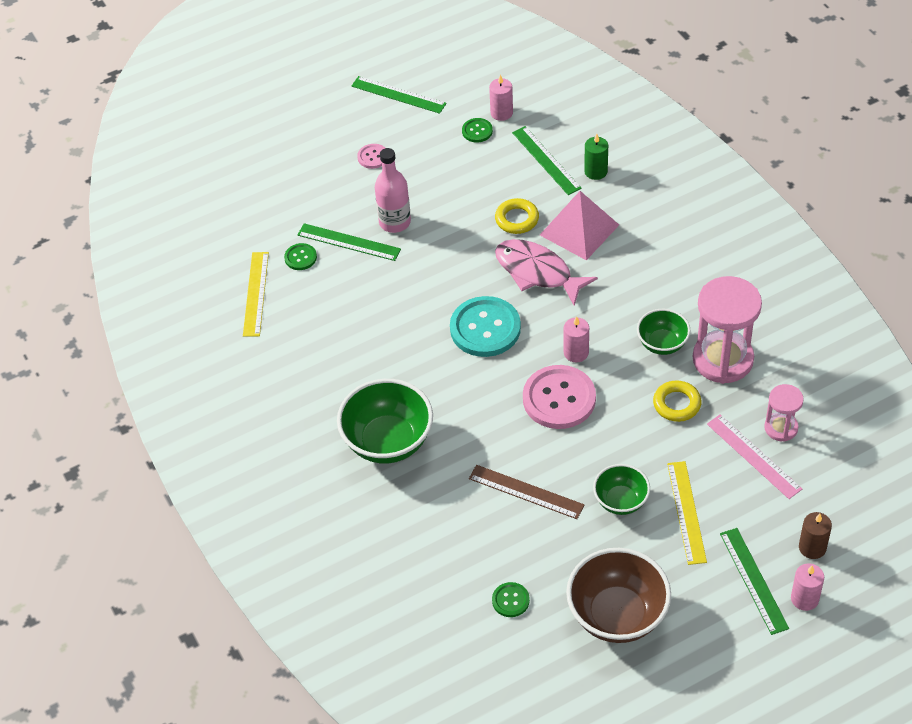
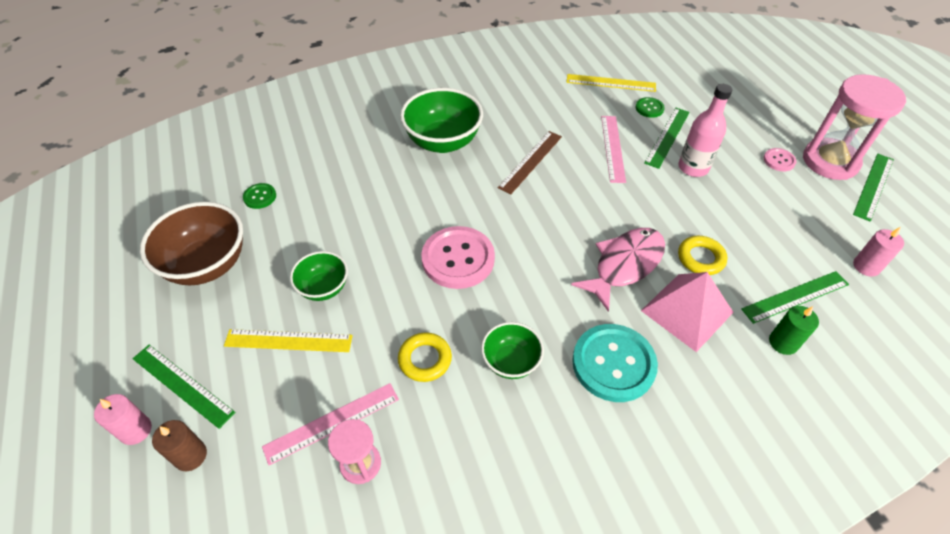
camera: 95 degrees right, 0 degrees up
(374, 287) = (612, 148): none -> pink ruler
(477, 131) = (831, 242): green button -> none
(485, 328) = (555, 215): turquoise button -> turquoise button (613, 364)
(526, 492) = (361, 220): brown ruler -> brown ruler (530, 161)
(576, 352) = (512, 281): pink candle -> none
(722, 359) = (476, 421): pink hourglass -> pink hourglass (830, 161)
(753, 580) = (182, 385): green ruler -> green ruler turned 45 degrees clockwise

